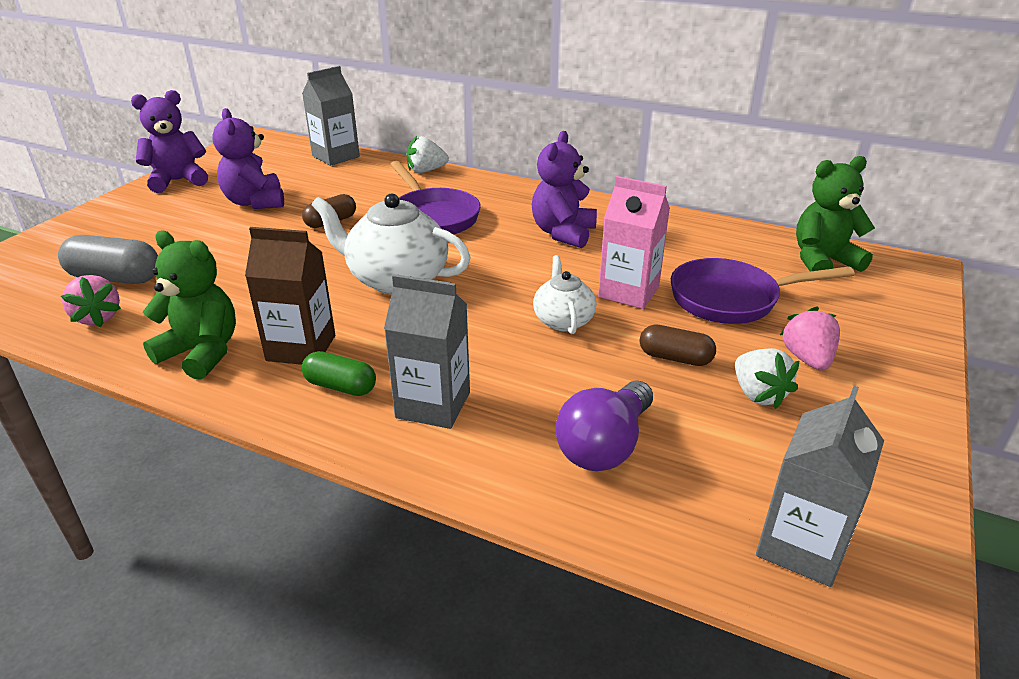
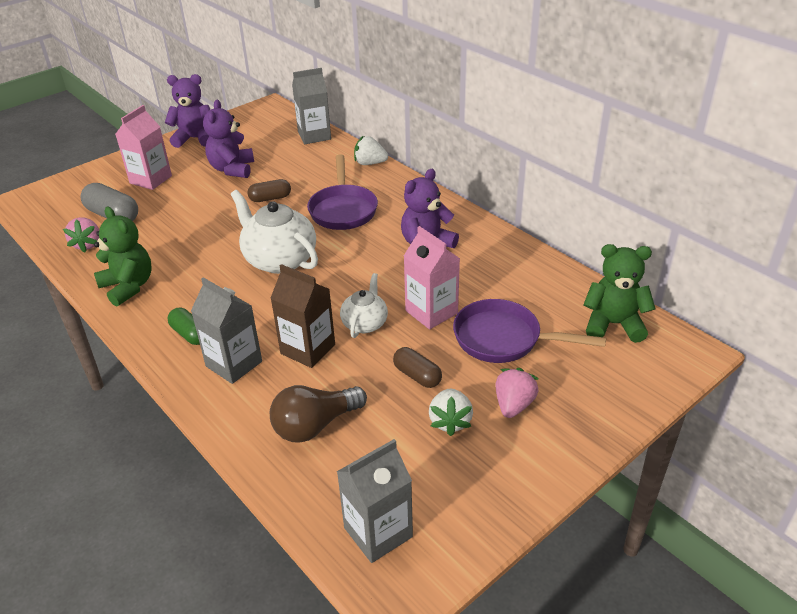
camera: 25 degrees right, 5 degrees up
(145, 230) = (151, 179): none -> pink carton
(301, 348) = (185, 299): brown carton -> brown carton (308, 349)
(604, 446) = (315, 425): purple light bulb -> brown light bulb

